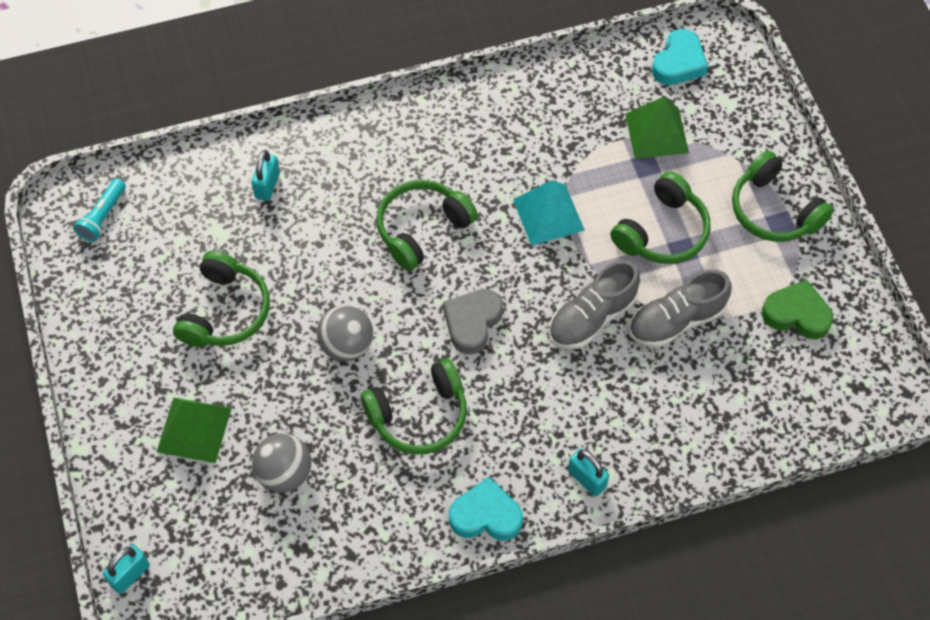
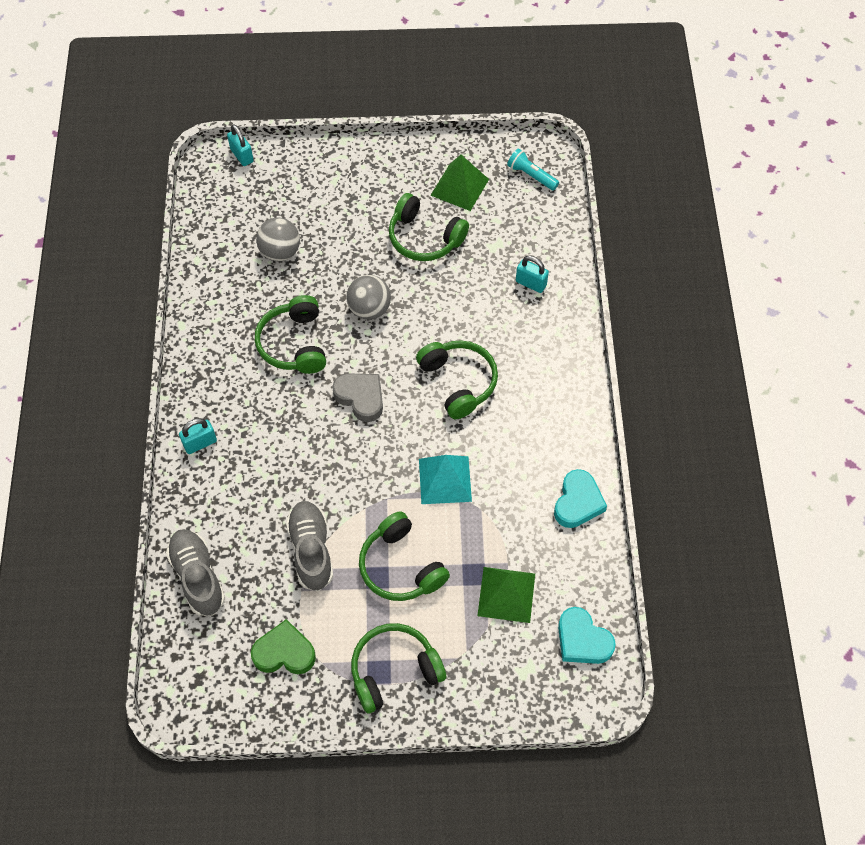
camera: 105 degrees right, 0 degrees up
(194, 430) = (334, 205): green pyramid -> green pyramid (459, 187)
(486, 515) = (199, 368): turquoise heart -> turquoise heart (578, 502)
(592, 317) = (336, 486): grey shoe -> grey shoe (198, 577)
(796, 314) = (284, 652): green heart -> green heart turned 120 degrees counterclockwise

